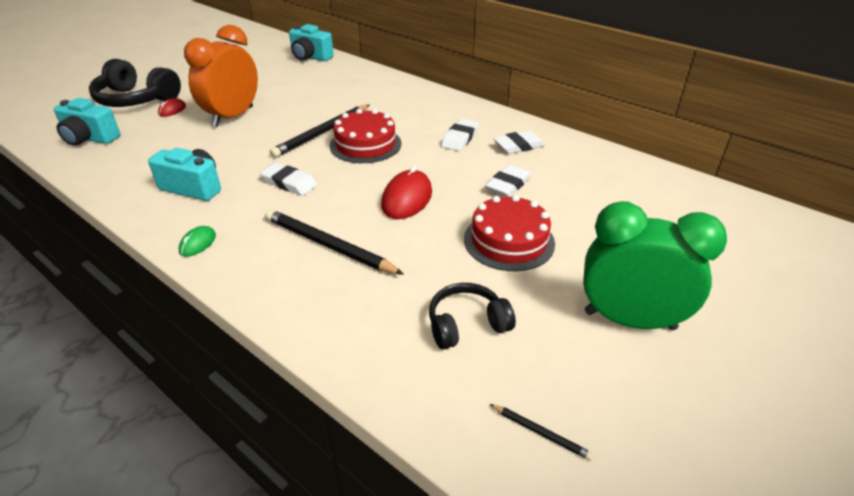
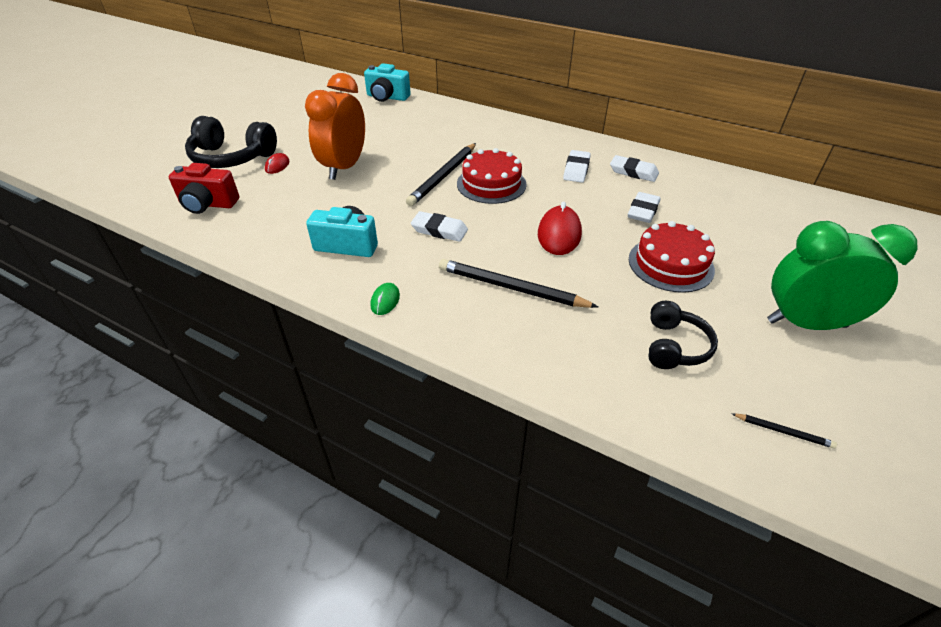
camera: 10 degrees left, 5 degrees up
(90, 138) = (208, 204): turquoise camera -> red camera
(467, 325) = (674, 346): black headphones -> black headphones turned 135 degrees clockwise
(518, 146) = (633, 172): white eraser -> white eraser turned 60 degrees clockwise

